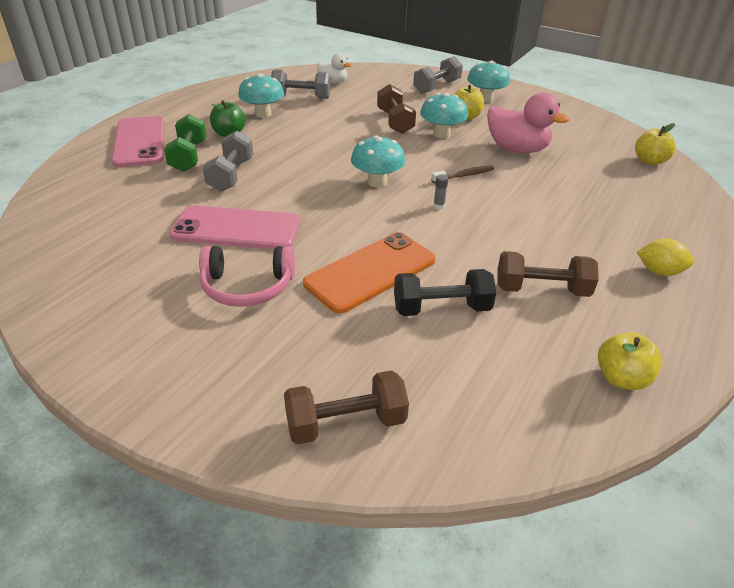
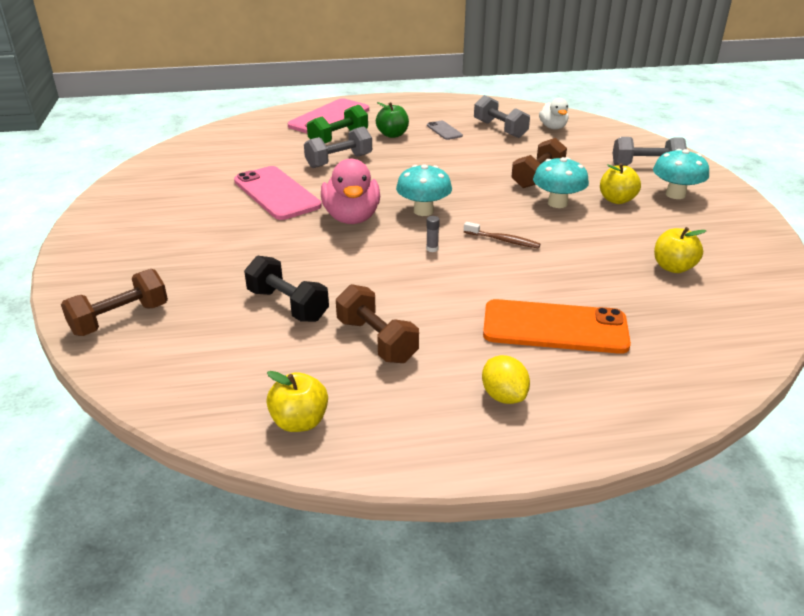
camera: 50 degrees right, 5 degrees down
(247, 286) = (217, 226): pink headphones -> none
(263, 114) = (444, 130): turquoise mushroom -> grey phone
(346, 423) = (120, 319): brown dumbbell -> brown dumbbell turned 75 degrees counterclockwise
(370, 272) = (295, 260): orange phone -> orange phone (555, 327)
(517, 149) = (603, 246): pink duck -> pink duck (352, 218)
(650, 161) = (736, 325): yellow apple -> yellow apple (673, 267)

